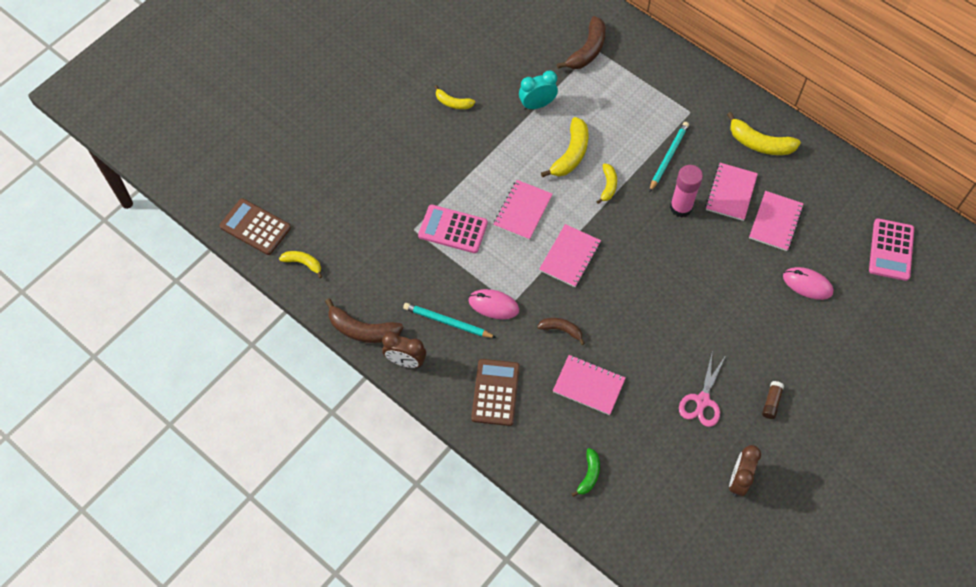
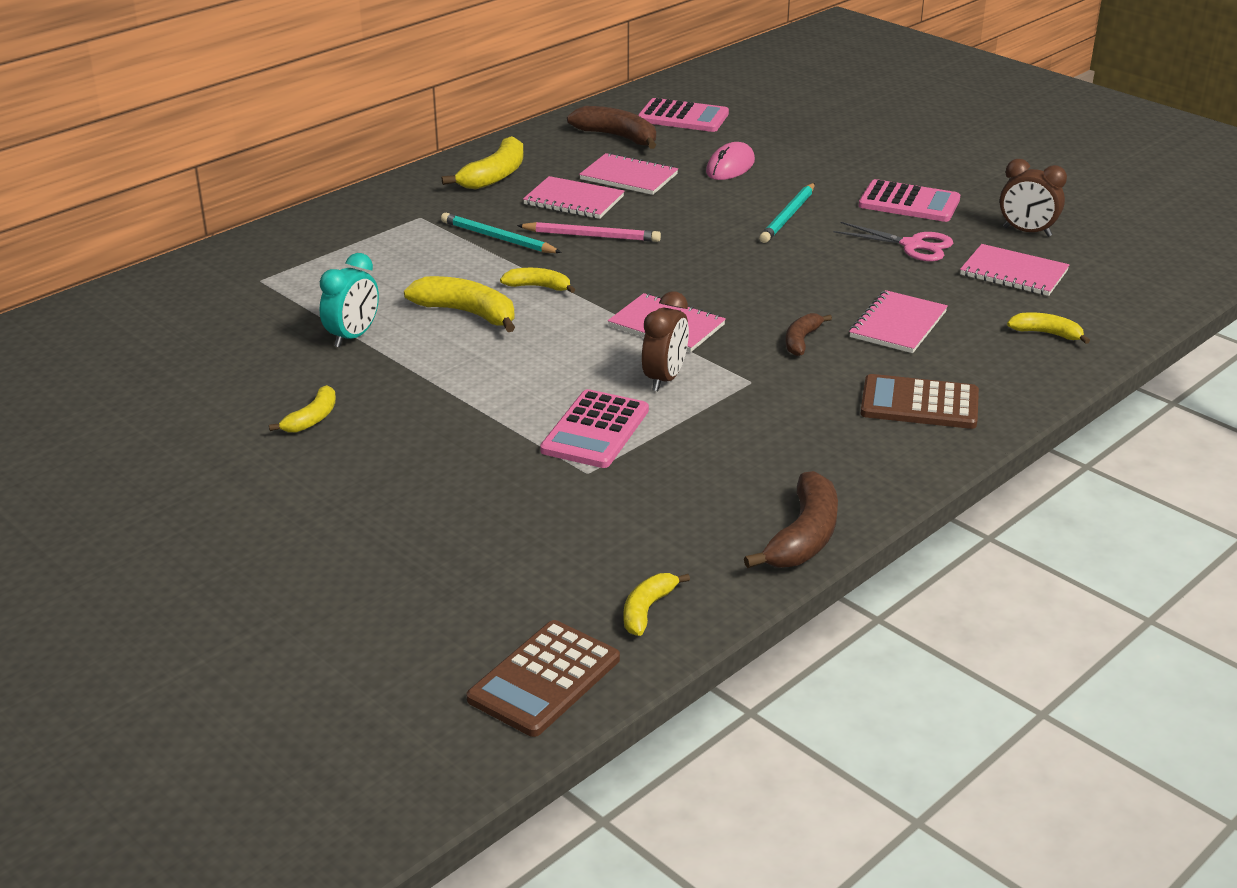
camera: 85 degrees left, 30 degrees down
(405, 361) = (867, 490): brown clock -> brown clock (664, 379)
(447, 322) = (787, 443): turquoise pencil -> turquoise pencil (788, 216)
(493, 305) = (754, 397): pink mouse -> none
(522, 211) = (570, 361): pink notebook -> pink notebook (1013, 273)
(537, 104) = (353, 337): turquoise clock -> turquoise clock turned 135 degrees counterclockwise
(587, 50) = (259, 286): brown banana -> brown banana (617, 137)
(589, 475) = (1046, 334): green banana -> yellow banana
(681, 207) = (591, 236): pink glue stick -> pink pencil
(771, 402) = (909, 203): brown glue stick -> pink calculator

